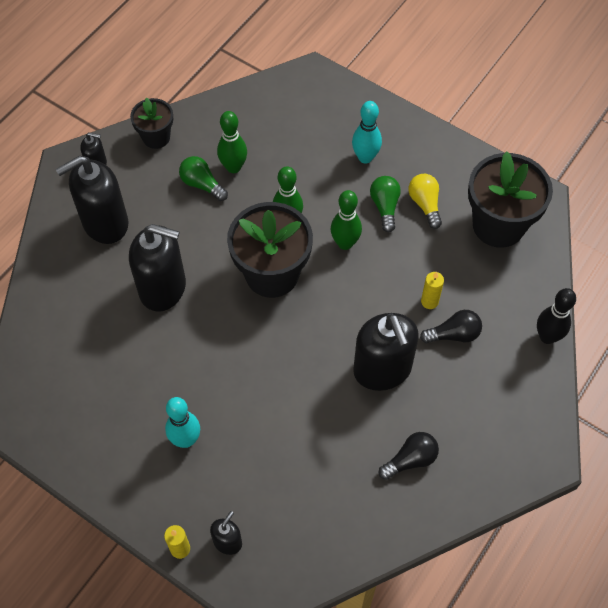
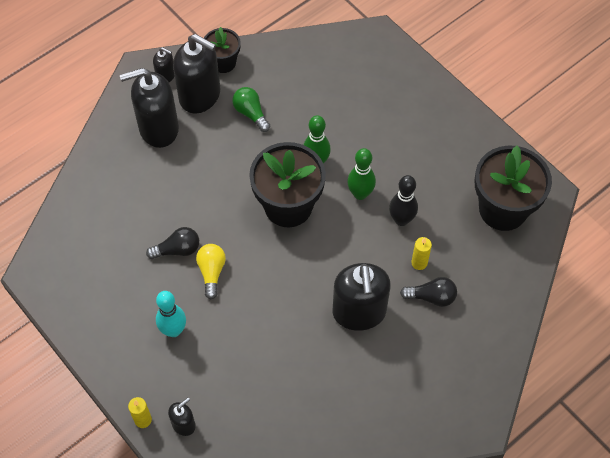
camera: 15 degrees right, 0 degrees up
(163, 288) = (191, 196): black soap dispenser -> black soap dispenser (200, 96)
(233, 167) = (283, 104): green bowling pin -> none
(365, 157) = (401, 121): turquoise bowling pin -> none
(385, 207) = (405, 170): green light bulb -> none
(410, 460) = (359, 396): black light bulb -> black light bulb (177, 250)
(425, 204) = (442, 175): yellow light bulb -> yellow light bulb (211, 272)
(547, 337) = (515, 319): black bowling pin -> black bowling pin (401, 220)

